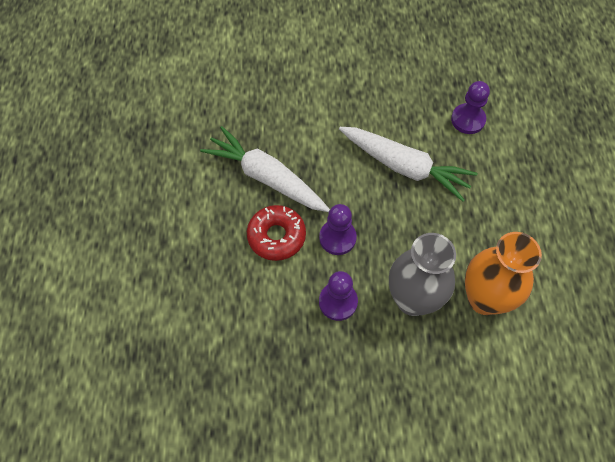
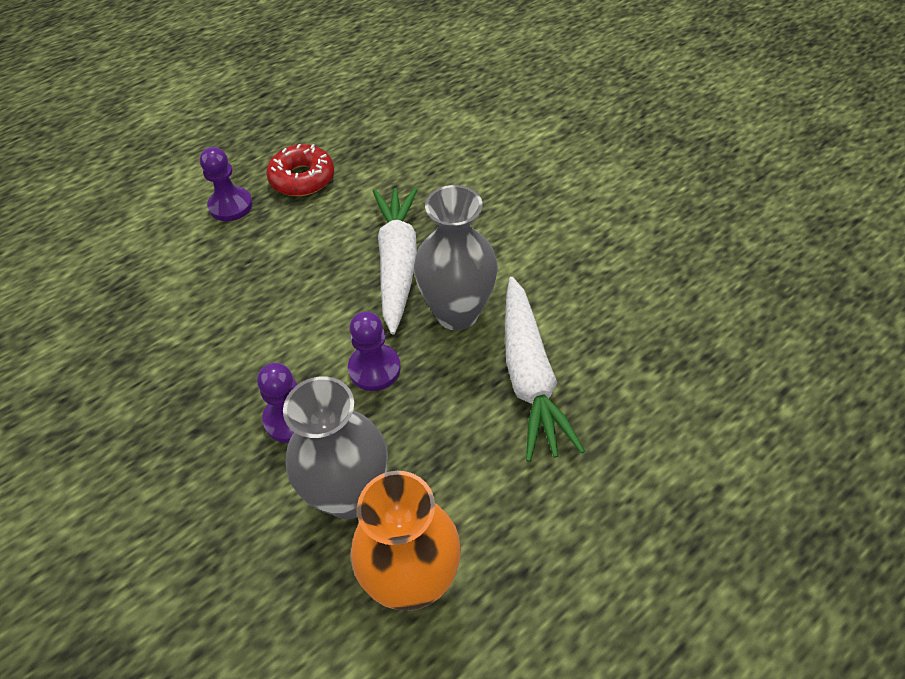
camera: 55 degrees right, 10 degrees down
(276, 236) = (332, 314): red donut -> red donut (302, 178)
(332, 172) = (457, 313): none -> grey vase
(468, 120) = (666, 402): purple pawn -> purple pawn (231, 206)

